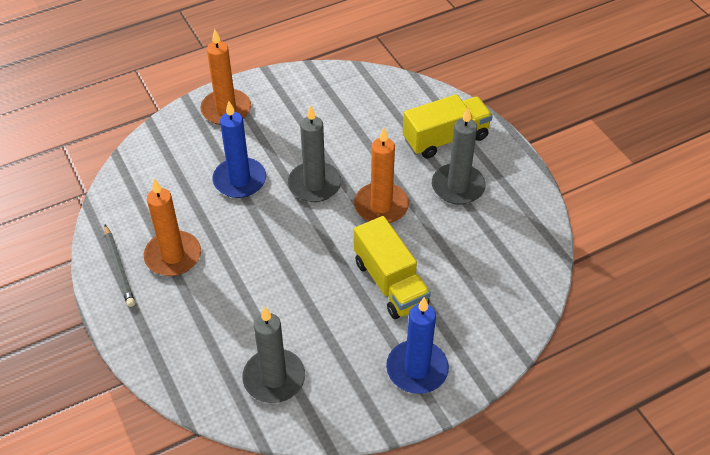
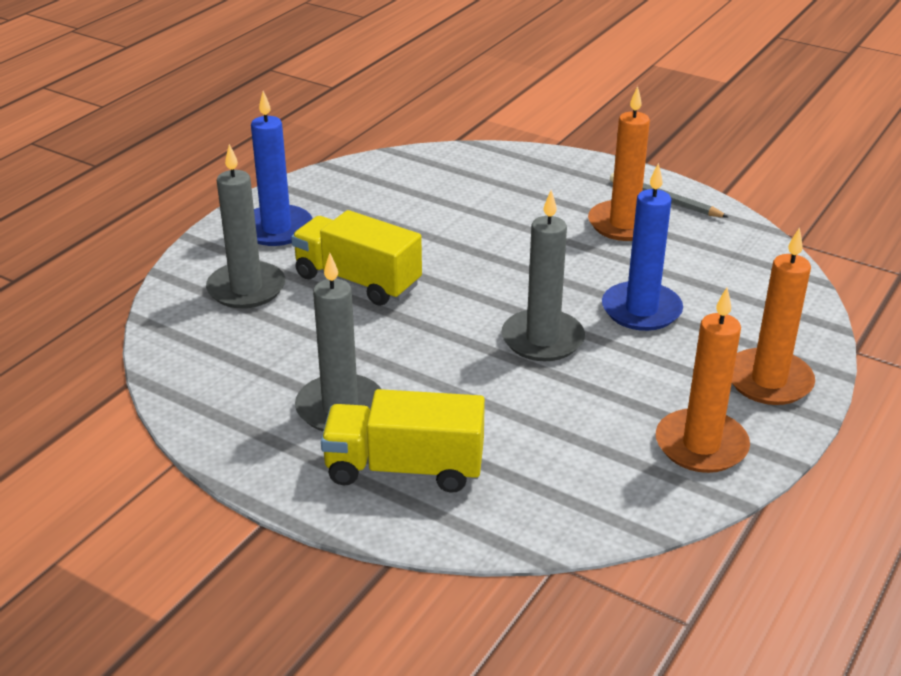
camera: 150 degrees right, 15 degrees down
(274, 378) = (417, 183): grey candle -> grey candle (246, 289)
(381, 206) = (432, 347): orange candle -> orange candle (701, 445)
(446, 138) = (404, 468): yellow truck -> yellow truck turned 60 degrees clockwise

